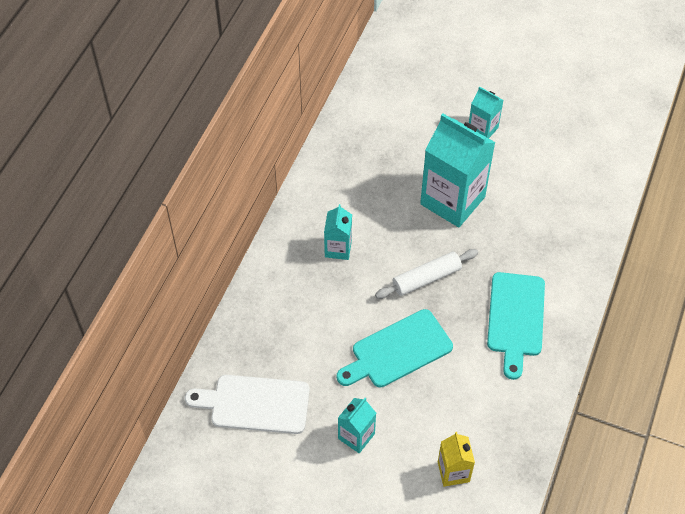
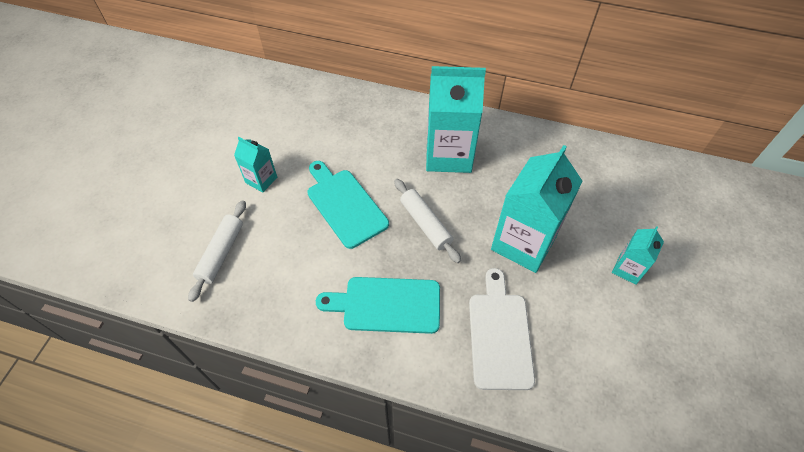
camera: 85 degrees right, 0 degrees up
(255, 404) = (293, 113): white cutting board -> white cutting board (499, 335)
(338, 248) = (448, 155): turquoise carton -> turquoise carton, size x2.01
(453, 471) = (221, 253): yellow carton -> white rolling pin

